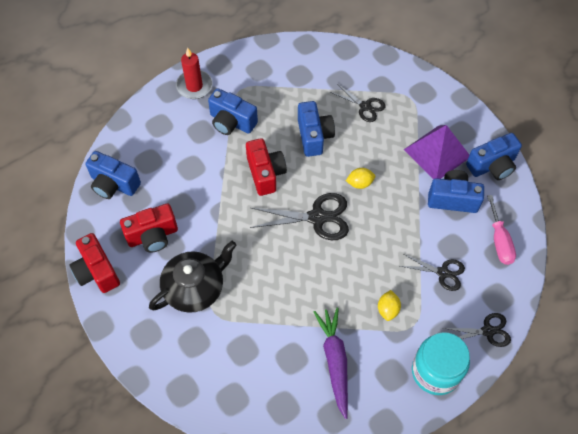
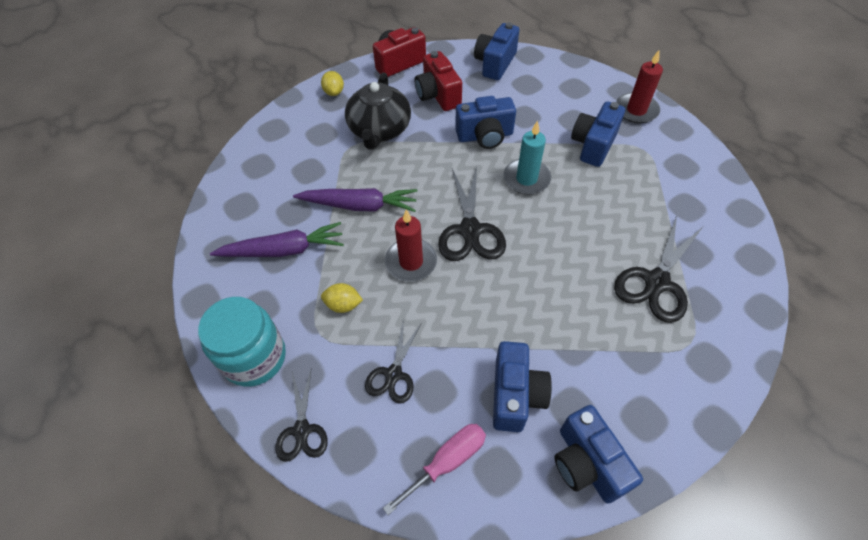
camera: 90 degrees right, 5 degrees down
(195, 288) = (379, 130): black teapot -> black teapot turned 45 degrees clockwise
(265, 173) = (526, 179): red camera -> turquoise candle
(288, 302) = (359, 205): none -> purple carrot
(314, 136) = (591, 224): blue camera -> blue camera (485, 136)
(347, 261) = (411, 262): none -> red candle
(360, 183) = (526, 275): yellow lemon -> yellow lemon (334, 92)
(365, 106) = (656, 282): black scissors -> black scissors, size x1.61
(437, 153) = (595, 377): purple pyramid -> none
(499, 241) = (447, 462): pink screwdriver -> pink screwdriver turned 150 degrees clockwise

